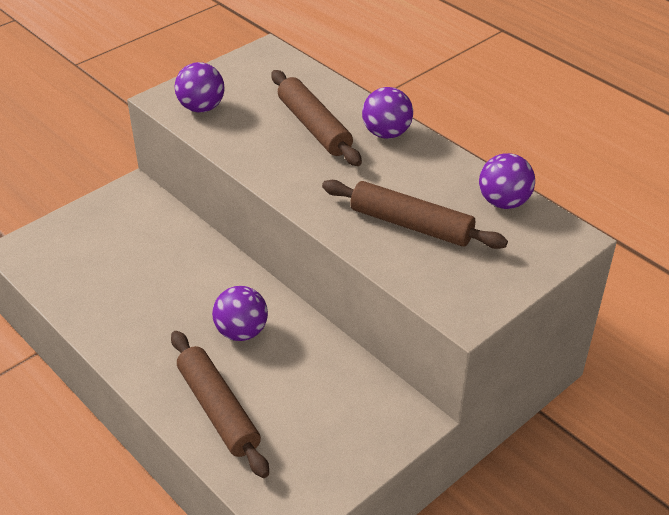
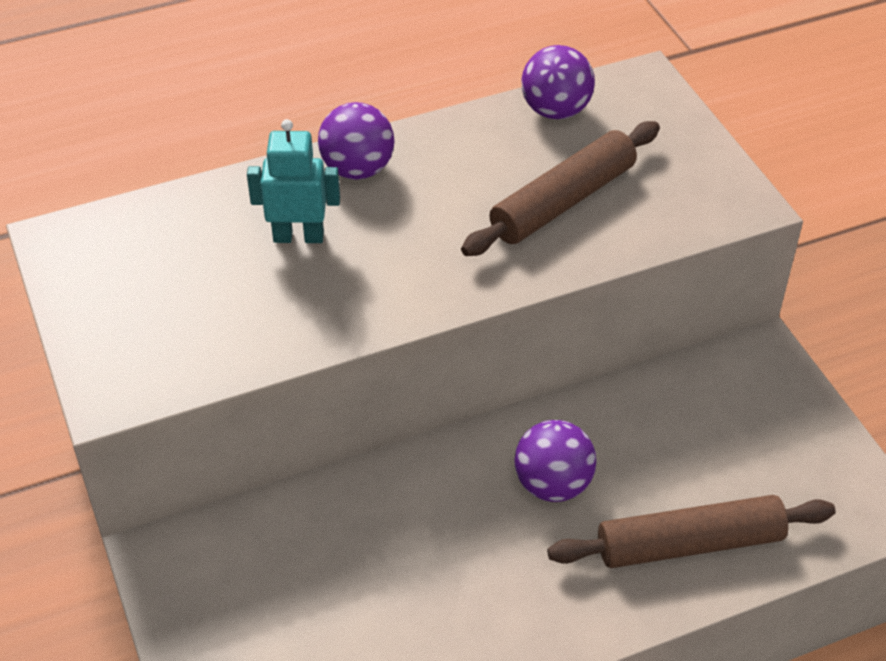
camera: 70 degrees left, 5 degrees up
(201, 108) = (168, 352): purple ball -> none
(314, 127) = (298, 236): brown rolling pin -> turquoise robot

